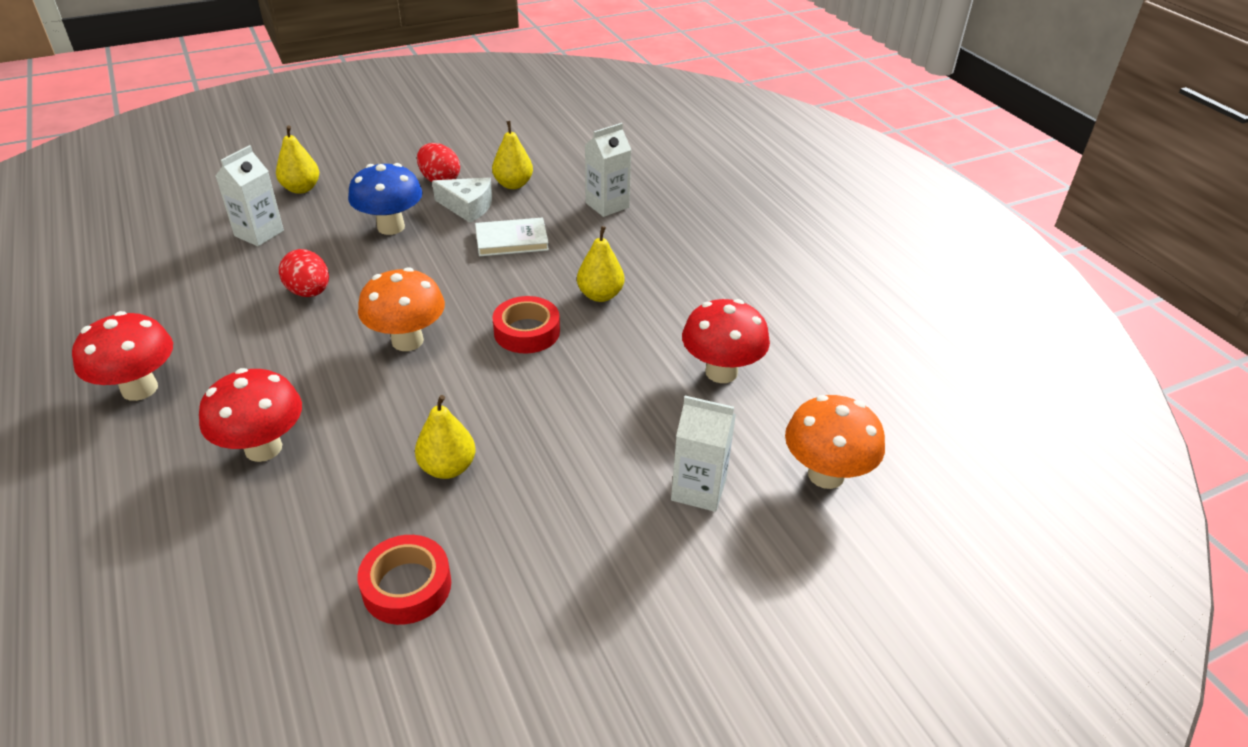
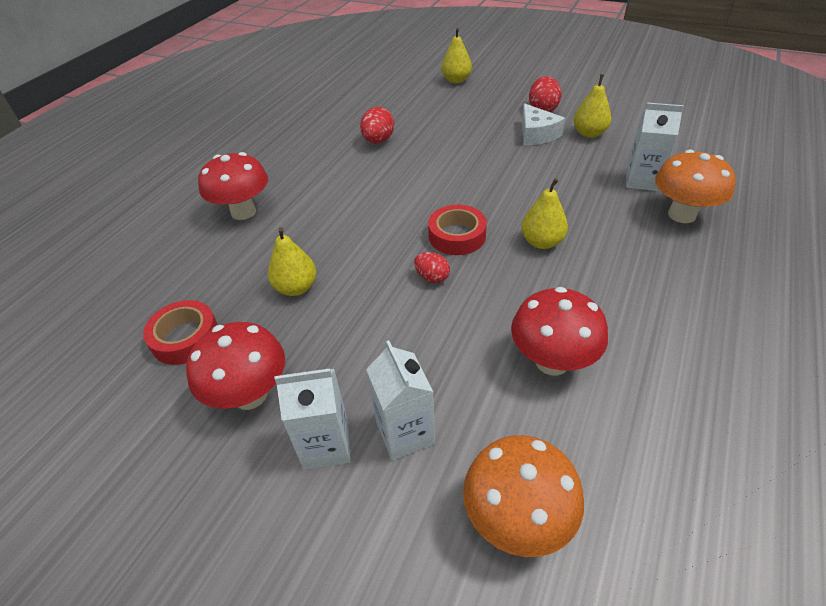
camera: 55 degrees right, 5 degrees up
(140, 389) = (246, 149): red mushroom -> red mushroom (250, 395)
(259, 233) = (401, 96): white carton -> white carton (326, 445)
(391, 227) = (472, 125): blue mushroom -> none
(407, 341) = (384, 198): orange mushroom -> orange mushroom (682, 214)
(511, 240) = (534, 170): white book -> none
(556, 376) = (432, 277): none -> red egg

